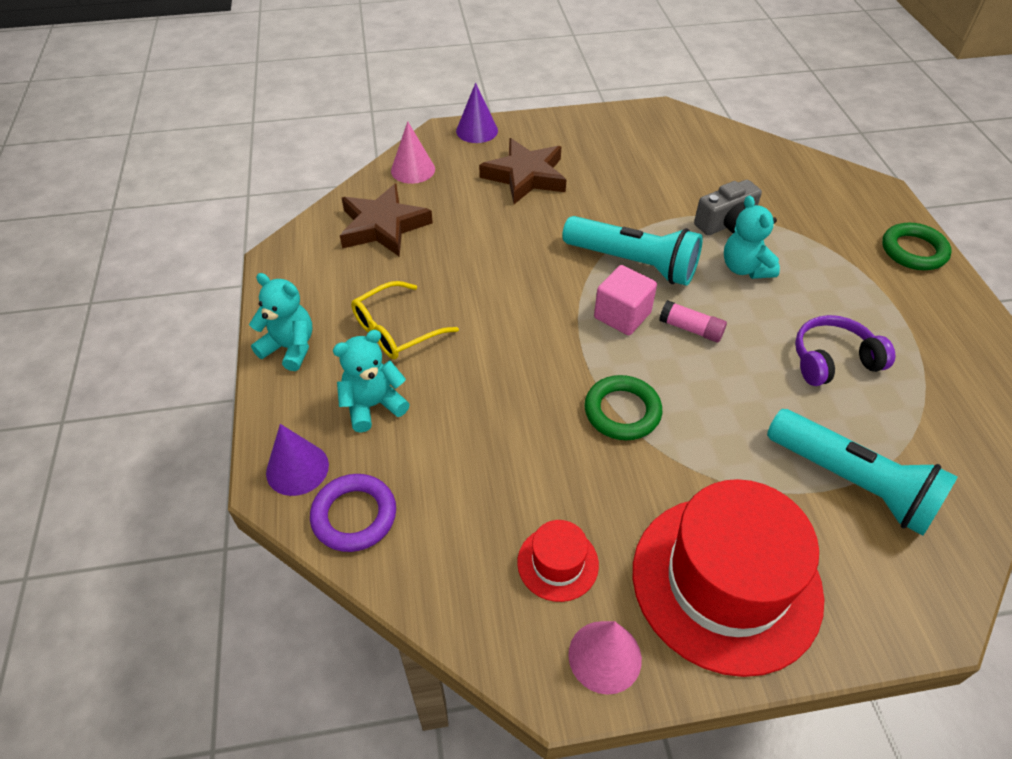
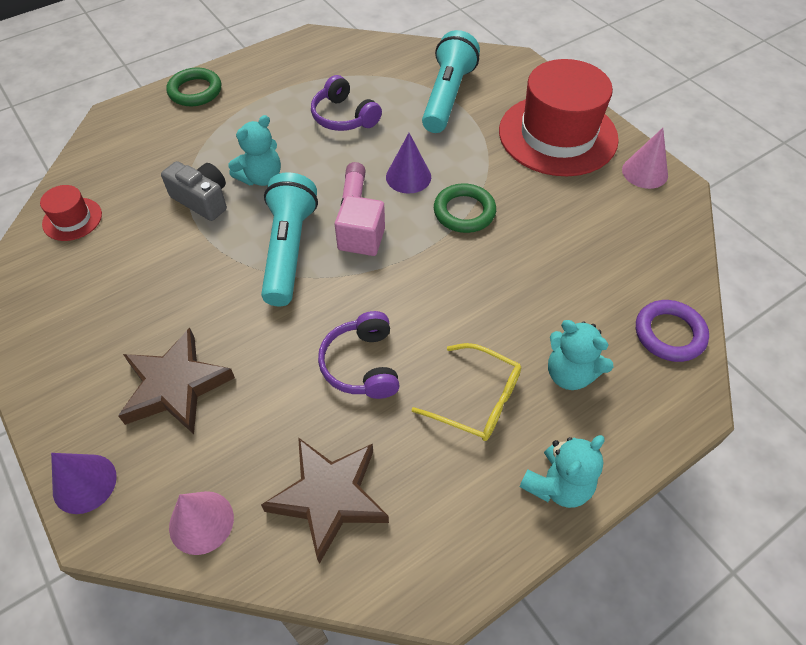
camera: 115 degrees left, 5 degrees up
(290, 348) = (557, 485): turquoise teddy bear -> turquoise teddy bear turned 135 degrees counterclockwise
(297, 468) = (666, 396): purple cone -> purple cone (408, 177)
(478, 273) = (362, 365): none -> purple headphones
(557, 563) = (608, 209): red hat -> red hat (72, 219)

